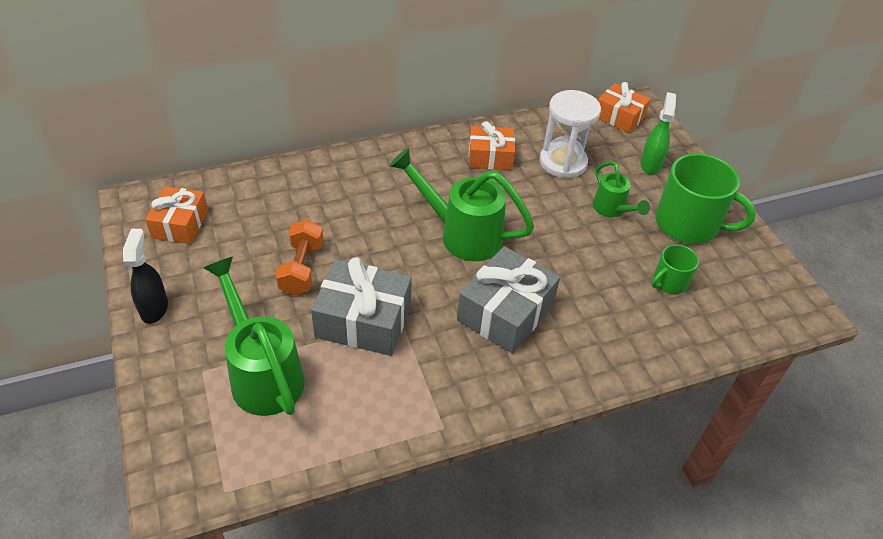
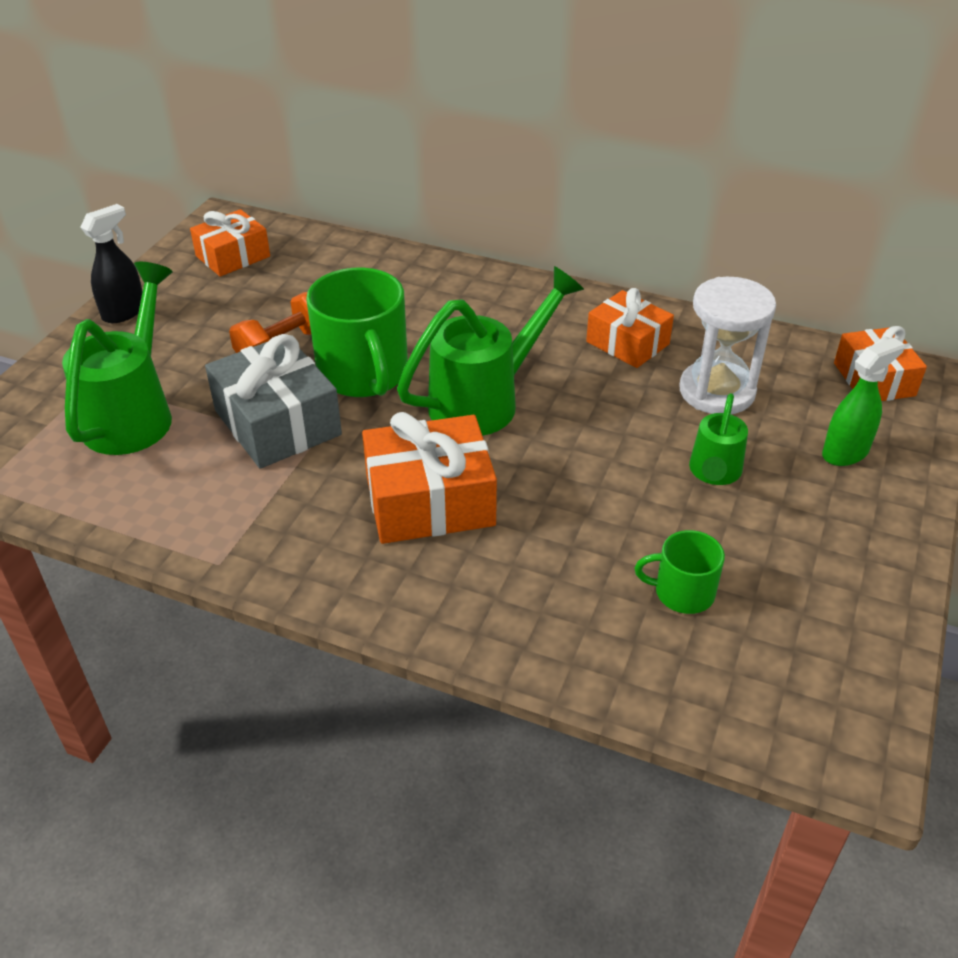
camera: 45 degrees right, 5 degrees down
(461, 234) = (486, 400): green watering can -> green watering can turned 75 degrees clockwise
(505, 312) = (430, 501): grey gift -> orange gift
(688, 224) = (807, 546): green mug -> green mug (363, 373)

